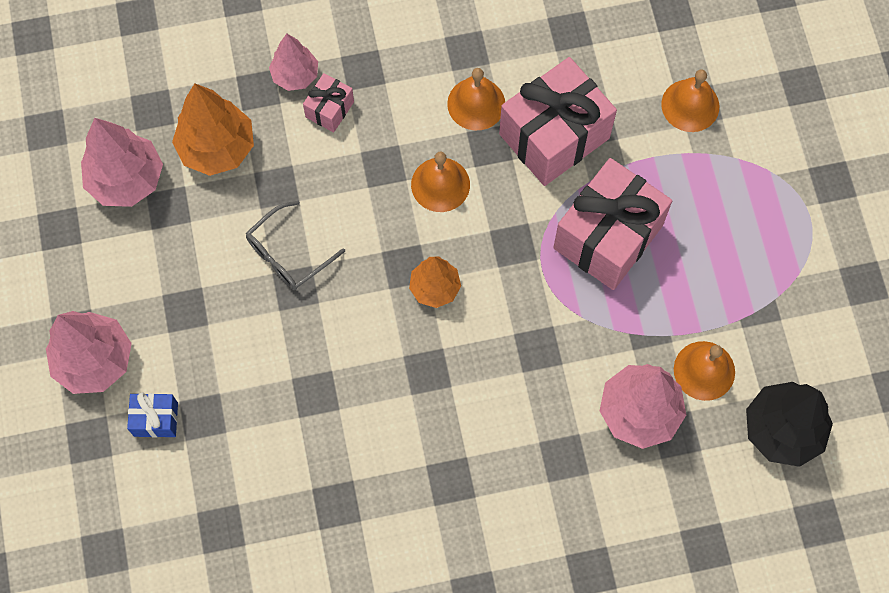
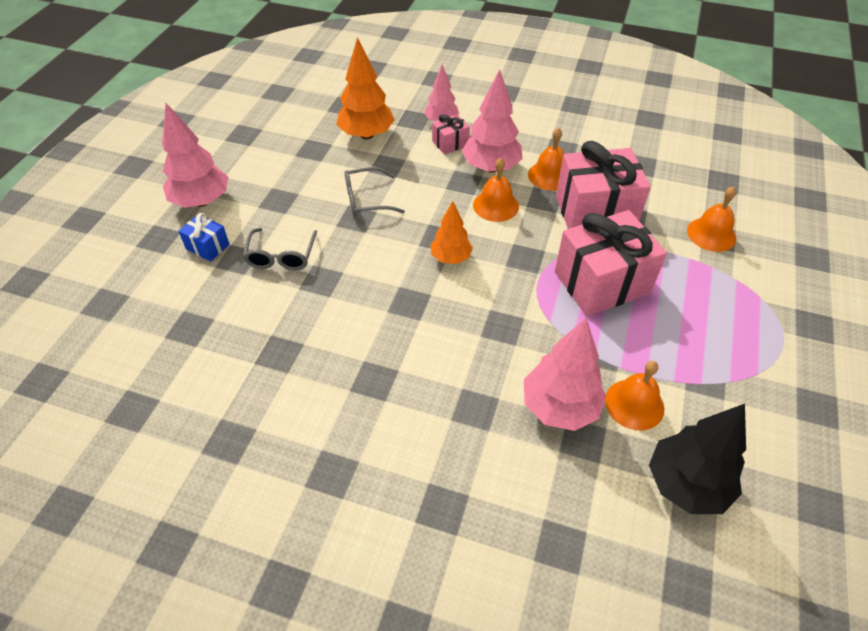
camera: 30 degrees right, 20 degrees down
(126, 180) = (301, 128): pink tree -> pink tree (491, 167)
(249, 387) = (281, 256): none -> grey glasses

